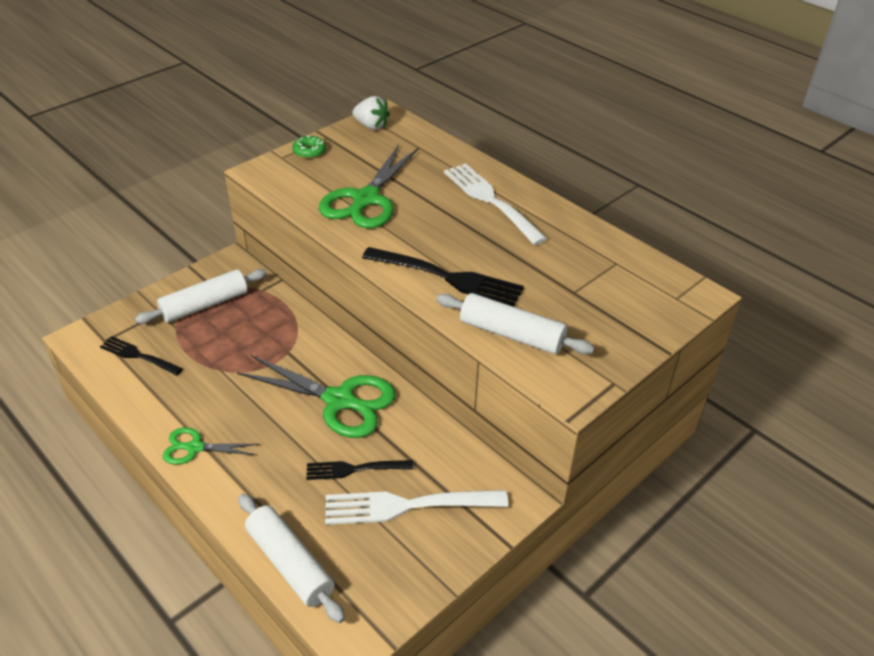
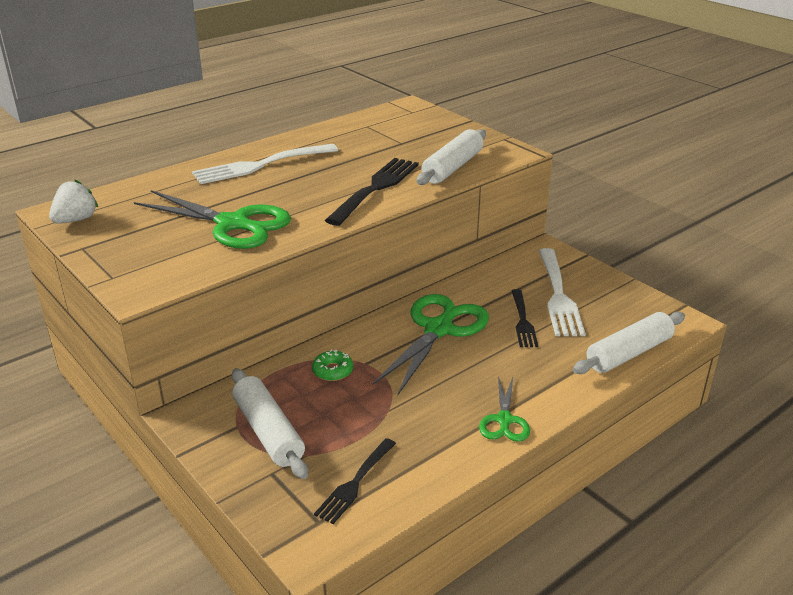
camera: 85 degrees left, 10 degrees down
(309, 151) = (110, 258): green donut -> green donut (332, 371)

